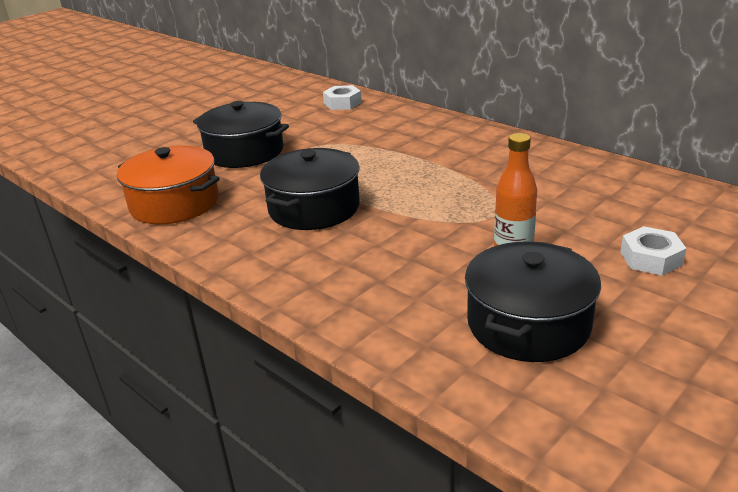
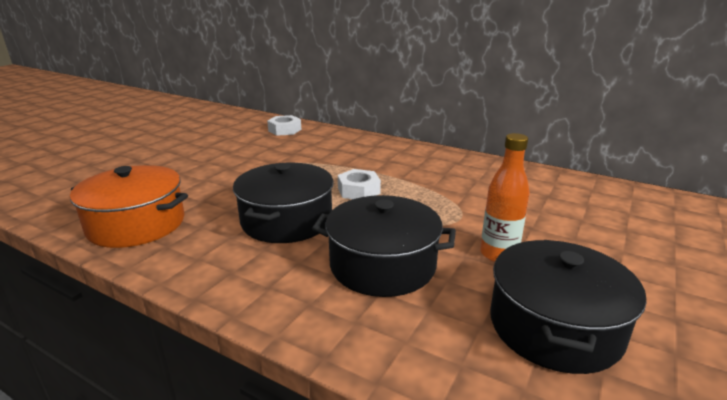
camera: 15 degrees left, 5 degrees down
(244, 152) = (203, 172): black pot -> black pot (382, 265)
(651, 258) = (620, 248): white nut -> white nut (358, 191)

